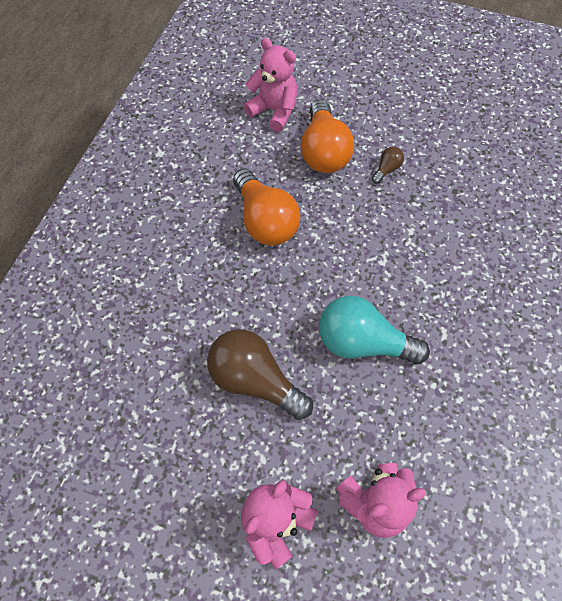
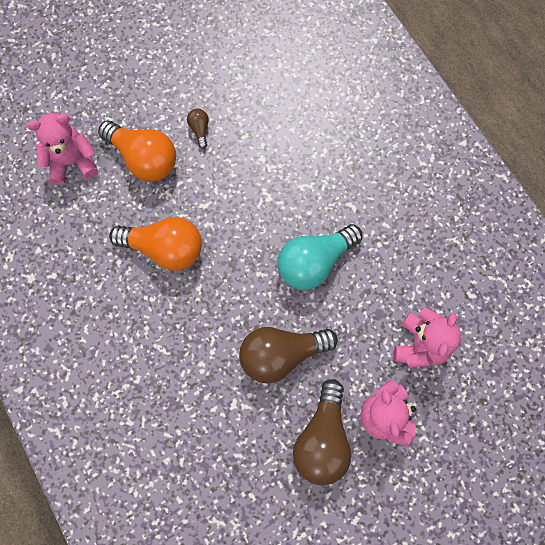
camera: 50 degrees left, 10 degrees up
(207, 479) = (322, 438): none -> brown light bulb

